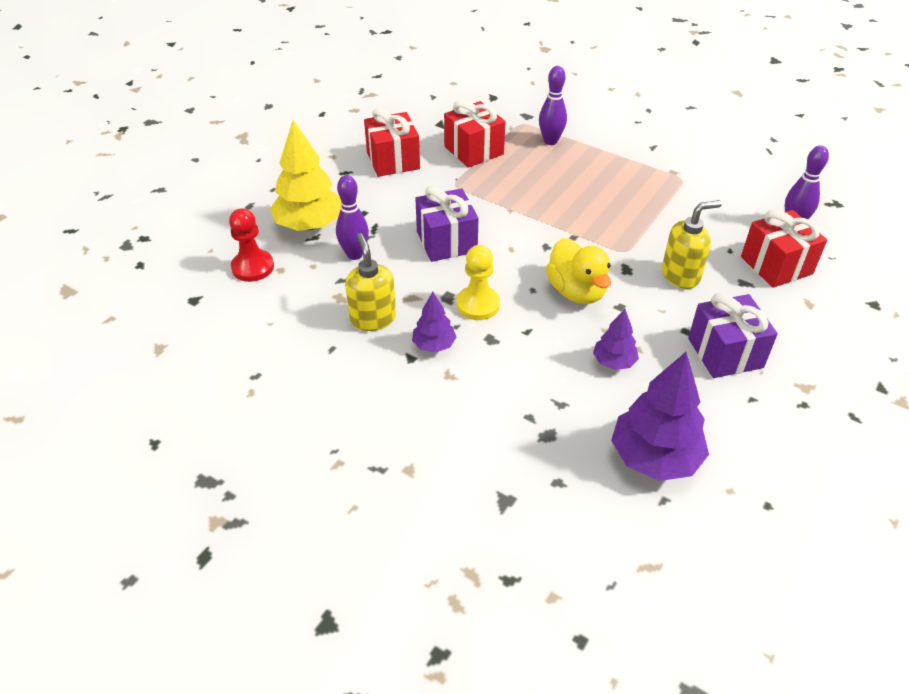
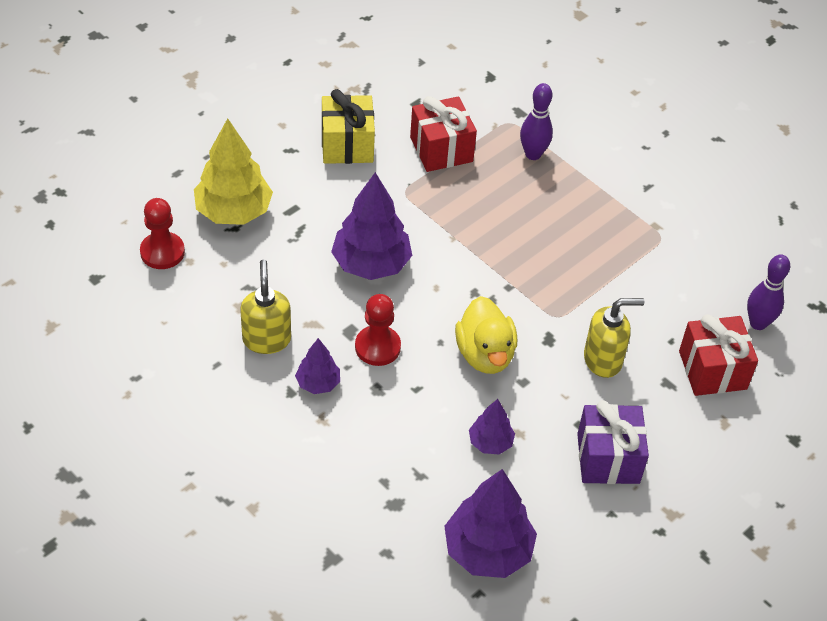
camera: 10 degrees right, 5 degrees up
(354, 254) = (270, 259): purple bowling pin -> none
(393, 160) = (347, 145): red gift -> yellow gift
(446, 242) = (371, 264): purple gift -> purple tree
(478, 304) = (377, 347): yellow pawn -> red pawn

